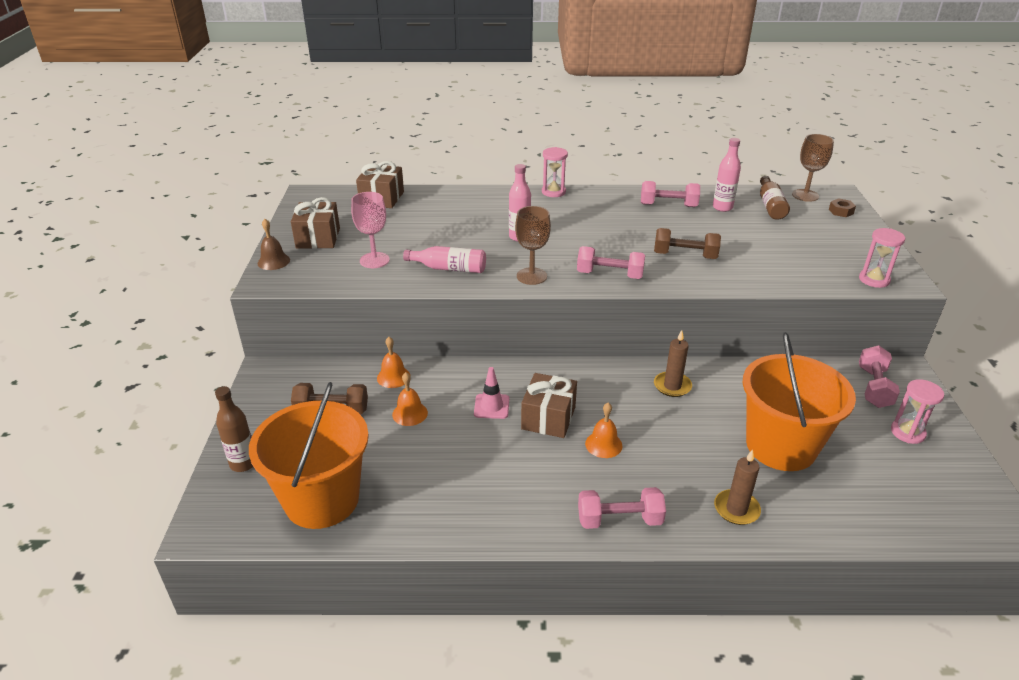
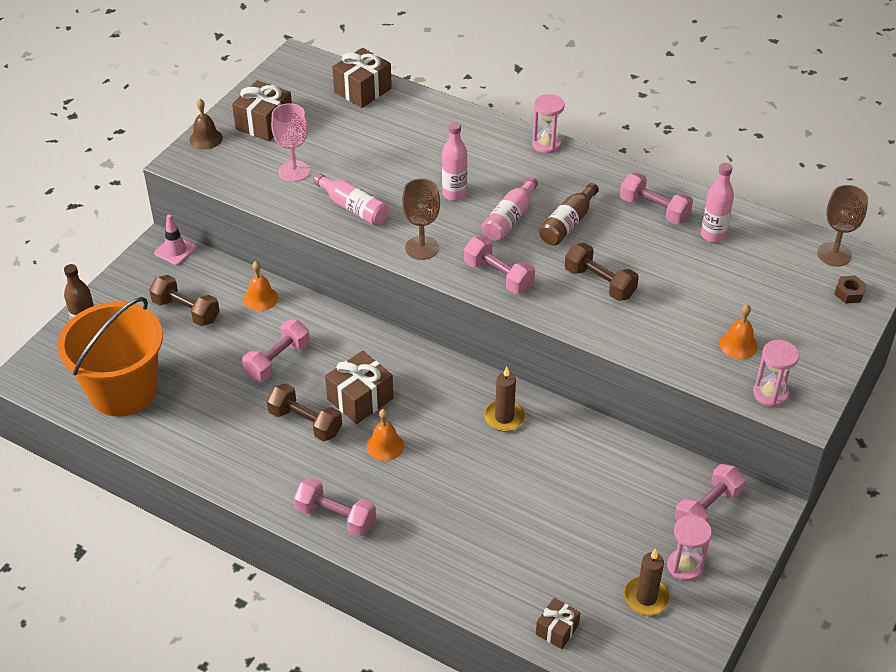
camera: 30 degrees right, 10 degrees up
(410, 413) = (246, 342): orange bell -> orange bell (738, 345)
(450, 417) = (277, 361): none -> pink dumbbell
(491, 406) = (321, 365): pink traffic cone -> pink traffic cone (175, 250)
(519, 455) = (305, 423): none -> brown dumbbell
(577, 239) = (509, 219): none -> pink bottle
(736, 509) = (442, 555): brown candle -> brown candle (646, 597)
(770, 206) = (773, 254): brown bottle -> brown bottle (568, 223)
(781, 446) = (544, 521): orange bucket -> none
(883, 524) = (557, 630): none -> brown gift

